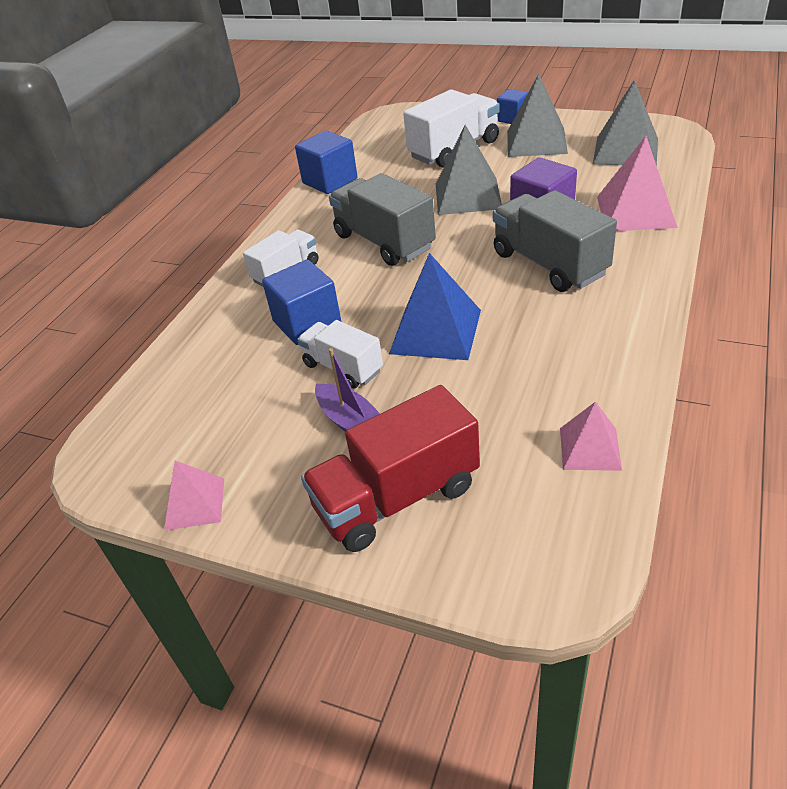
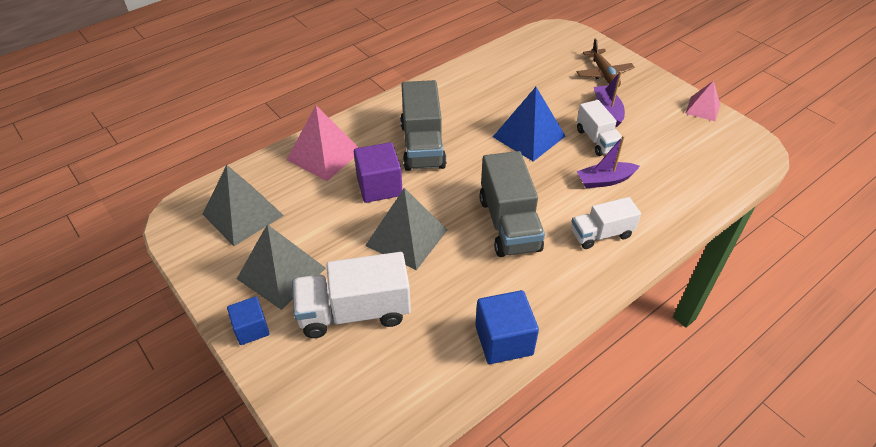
camera: 155 degrees left, 5 degrees up
(307, 323) = (605, 180): blue cube -> purple boat
(397, 497) = (604, 74): red truck -> brown plane
(590, 448) = (508, 57): pink pyramid -> none

